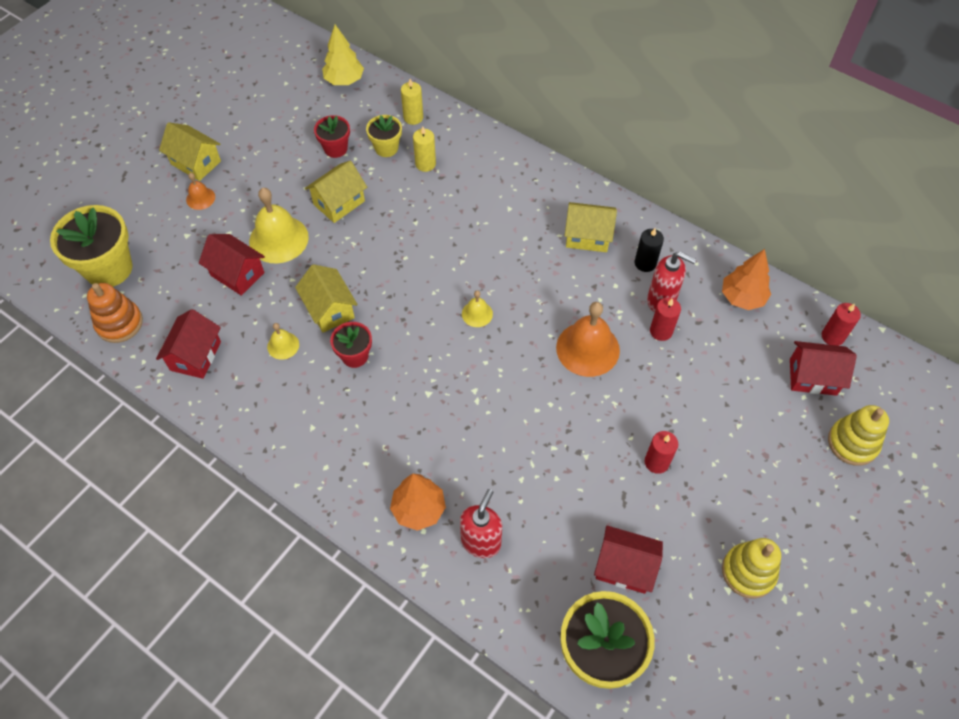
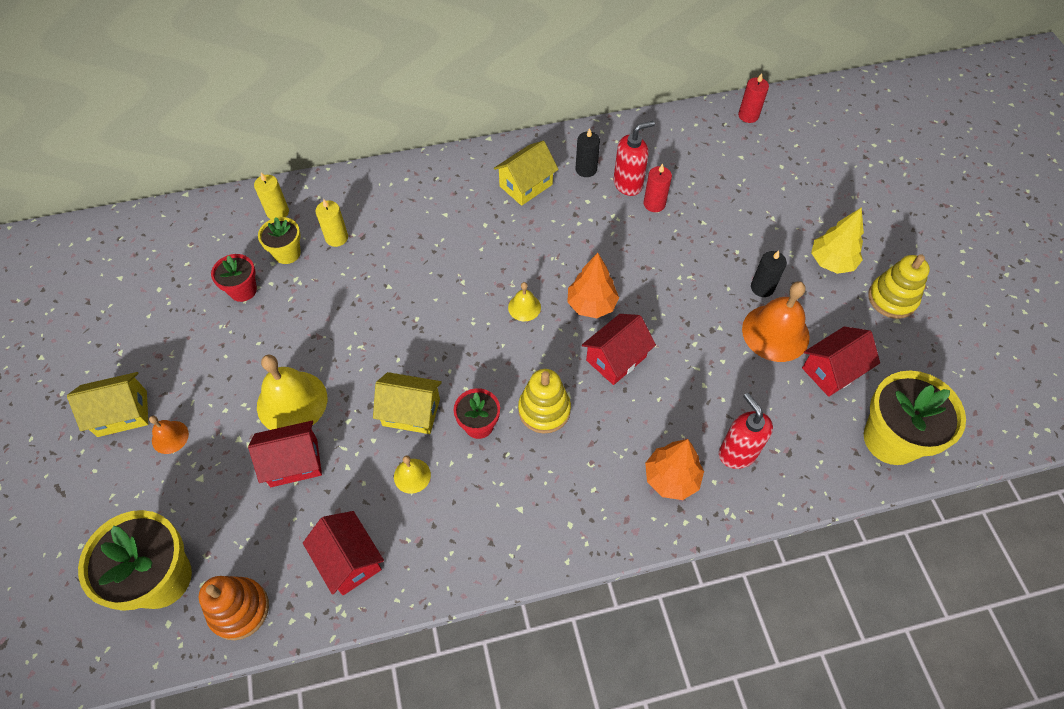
camera: 50 degrees left, 0 degrees up
(339, 203) = (305, 328): yellow house -> none
(344, 80) = (175, 232): yellow tree -> yellow tree (831, 262)
(587, 348) = (627, 258): orange bell -> orange bell (775, 332)
(656, 462) = (762, 287): red candle -> black candle
(742, 297) = (671, 138): orange tree -> orange tree (591, 304)
(813, 377) = (770, 150): red house -> red house (616, 358)
(852, 443) = (839, 168): yellow stacking toy -> yellow stacking toy (544, 410)

